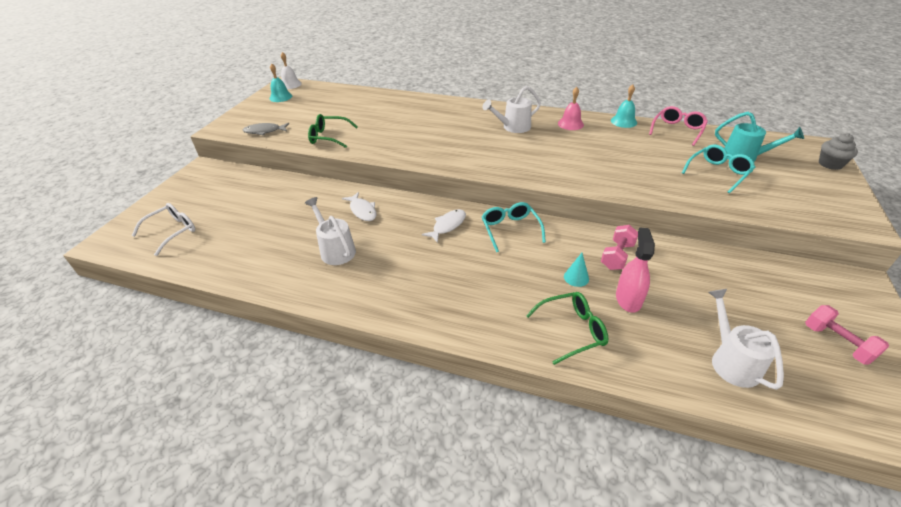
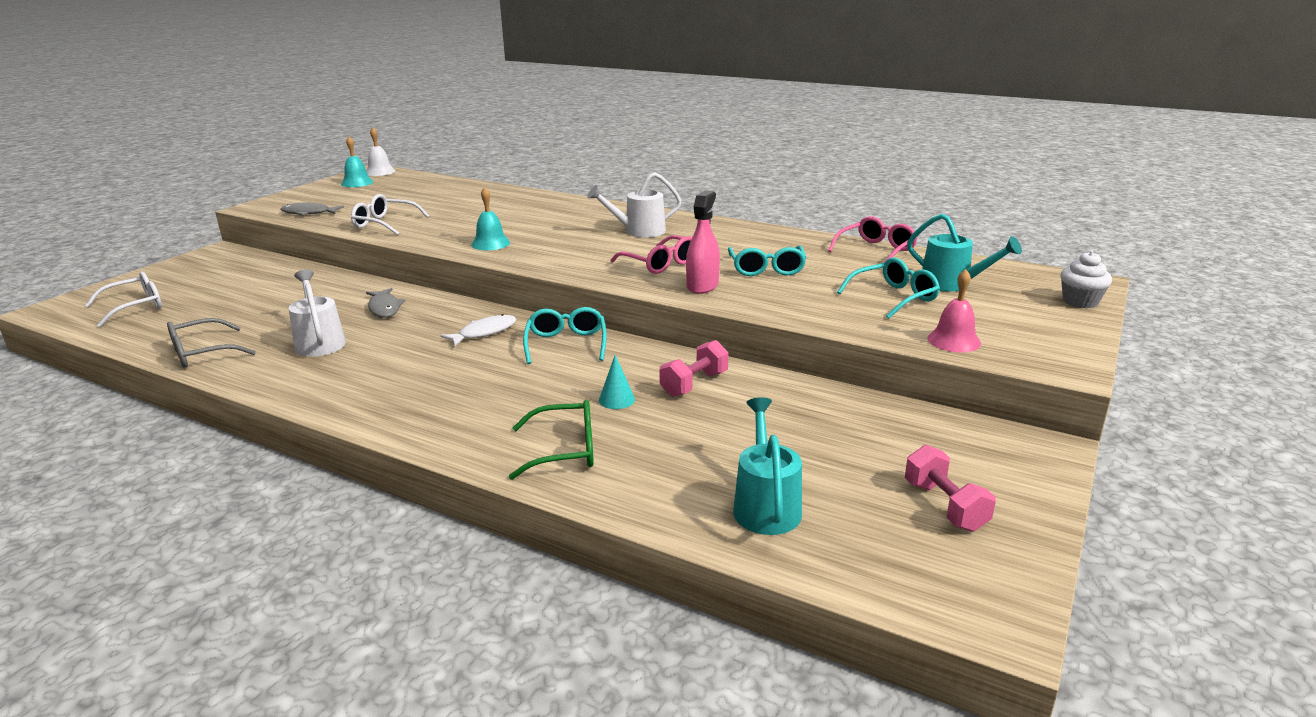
camera: 10 degrees right, 15 degrees down
(254, 272) = (202, 353): none -> grey glasses
(329, 137) = (384, 224): green glasses -> white glasses
(362, 211) = (384, 308): white fish -> grey fish
(548, 157) = (660, 264): none -> pink glasses
(570, 124) = (724, 233): pink bell -> pink bell (954, 340)
(621, 155) = (766, 269): none -> turquoise glasses
(623, 121) = (804, 236): turquoise bell -> turquoise bell (490, 243)
(628, 299) = (671, 428): pink spray bottle -> pink spray bottle (702, 286)
(731, 360) = (765, 505): white watering can -> turquoise watering can
(830, 164) = (1080, 302): grey cupcake -> white cupcake

